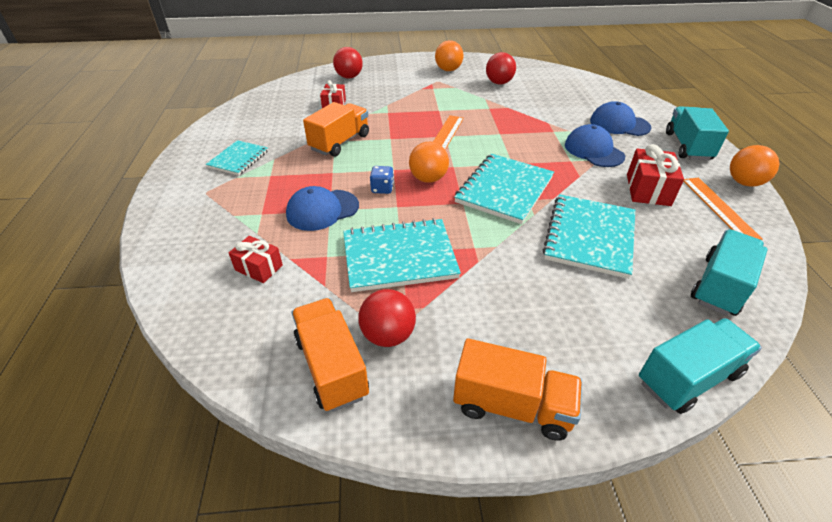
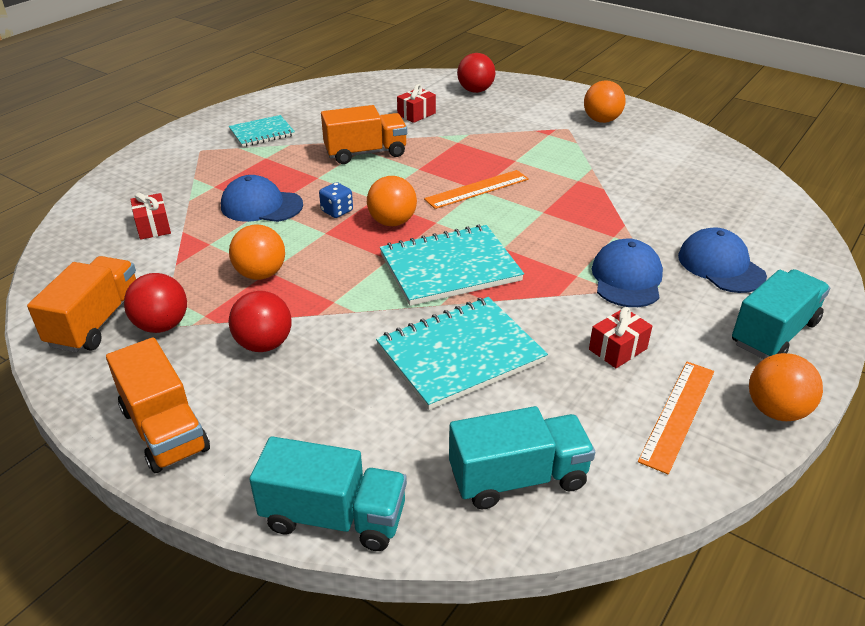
camera: 40 degrees right, 5 degrees down
(399, 257) = (261, 274): turquoise notebook -> orange ball
(499, 83) = (641, 157): red ball -> red ball (264, 344)
(648, 190) = (617, 349): red gift -> red gift, size x0.65

